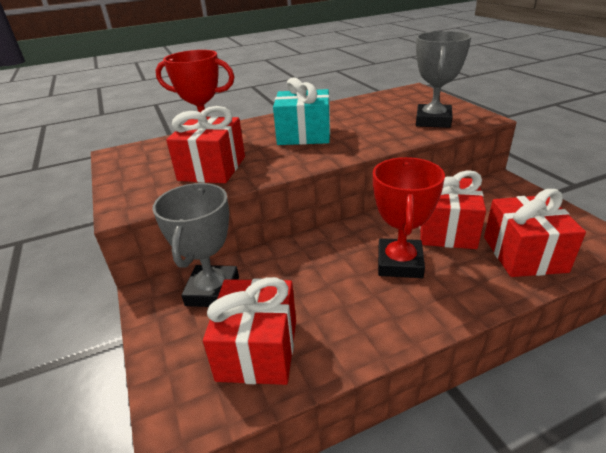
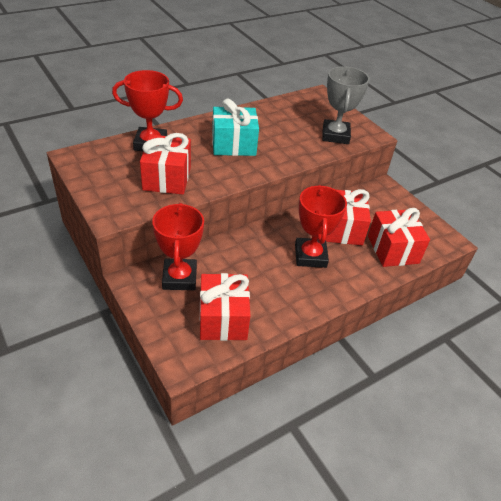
camera: 15 degrees left, 10 degrees up
(212, 291) = (179, 278): grey trophy -> red trophy

